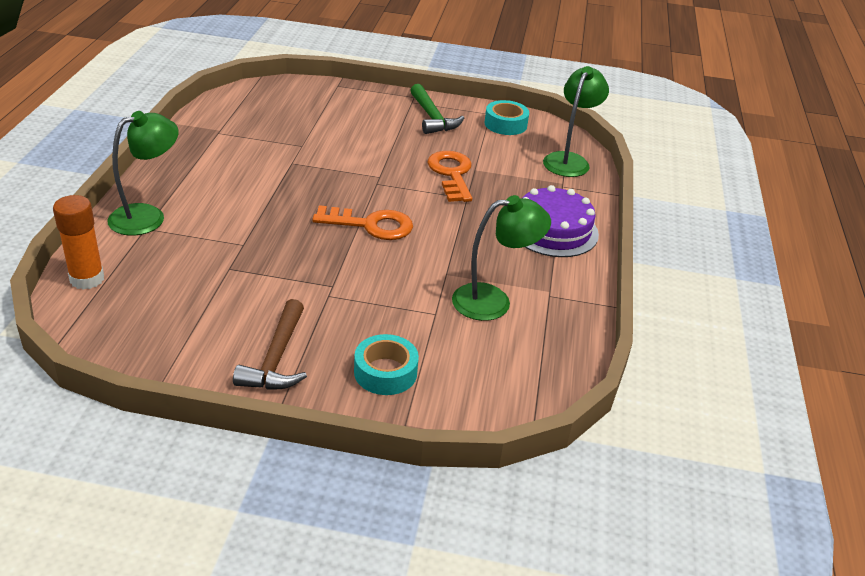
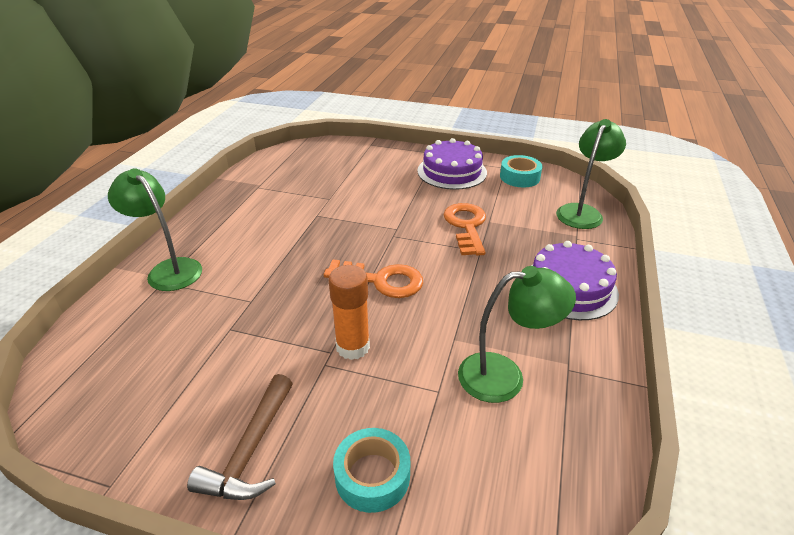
camera: 10 degrees right, 0 degrees up
(87, 279) = (86, 339): orange glue stick -> orange glue stick (353, 347)
(147, 216) = (169, 269): green lamp -> green lamp turned 105 degrees counterclockwise
(432, 117) = (452, 171): green hammer -> purple cake

